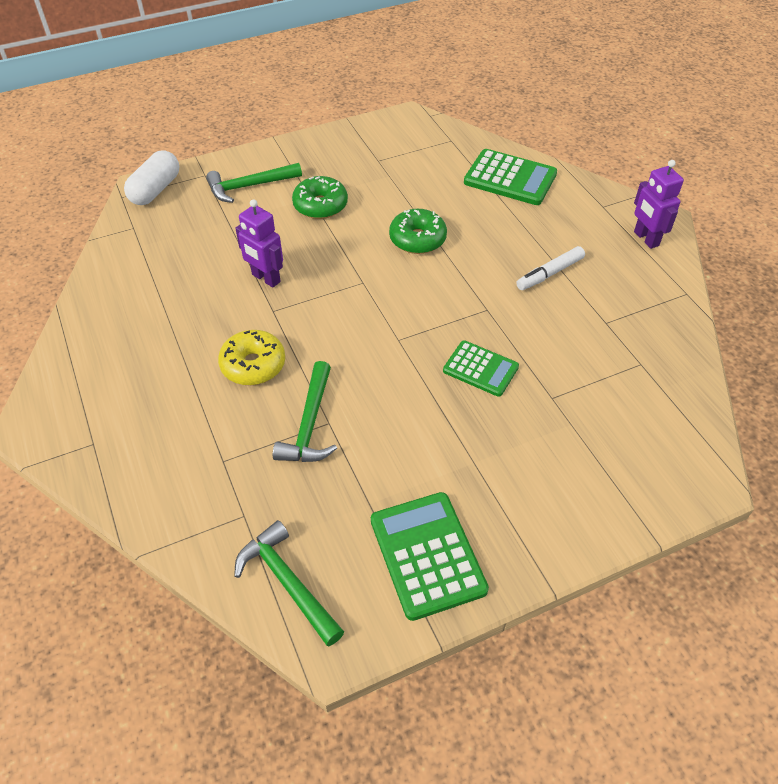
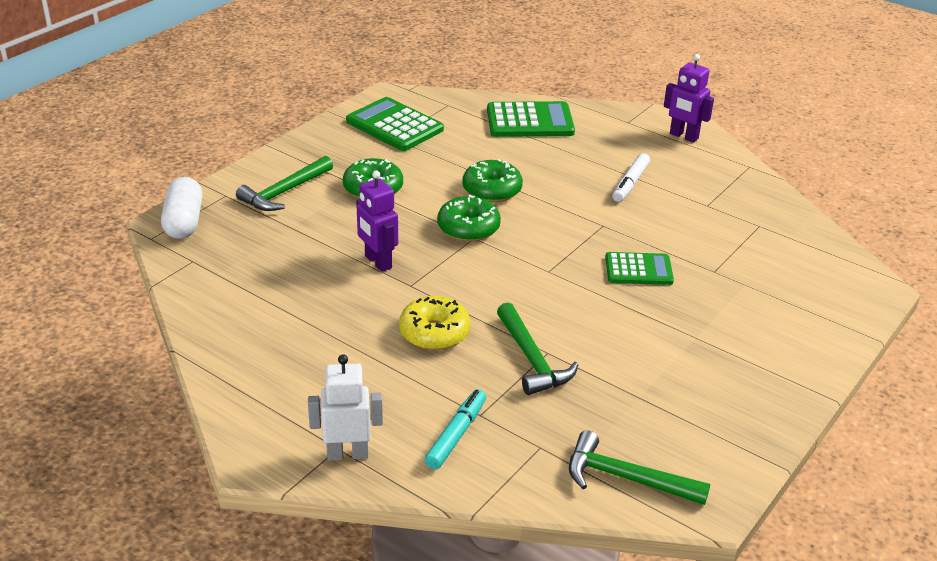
camera: 30 degrees left, 15 degrees down
(95, 452) = (347, 454): none -> white robot
(188, 472) = (456, 435): none -> turquoise marker
(265, 278) = (377, 262): purple robot -> purple robot turned 45 degrees clockwise
(366, 271) = (468, 228): none -> green donut
(427, 555) = (720, 413): green calculator -> green calculator (394, 125)

